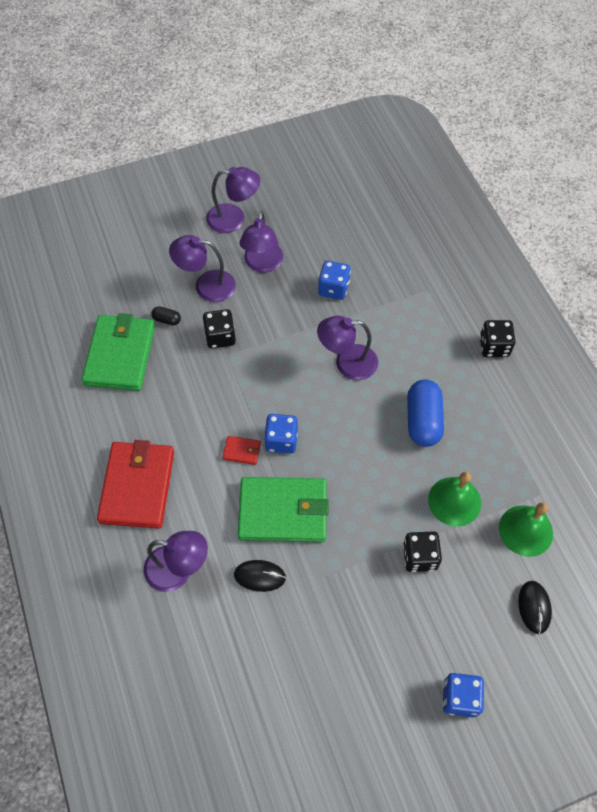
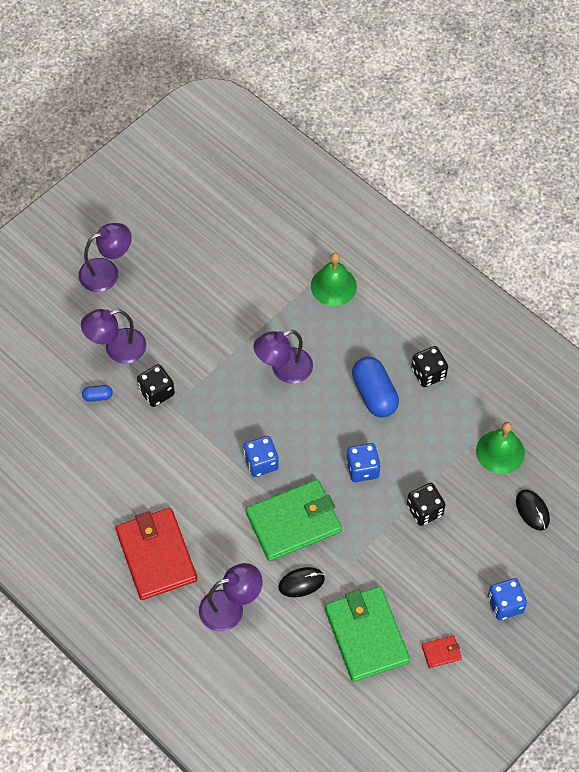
camera: 25 degrees left, 0 degrees up
(120, 355) = (73, 447): green wallet -> green wallet (366, 635)
(167, 320) = (98, 396): black capsule -> blue capsule
(242, 451) = (231, 486): red wallet -> red wallet (441, 652)
(262, 264) = (158, 307): purple lamp -> none
(333, 288) = (237, 304): blue dice -> blue dice (362, 469)
(454, 501) = (432, 452): green bell -> green bell (333, 286)
(494, 346) = (405, 302): black dice -> black dice (428, 373)

